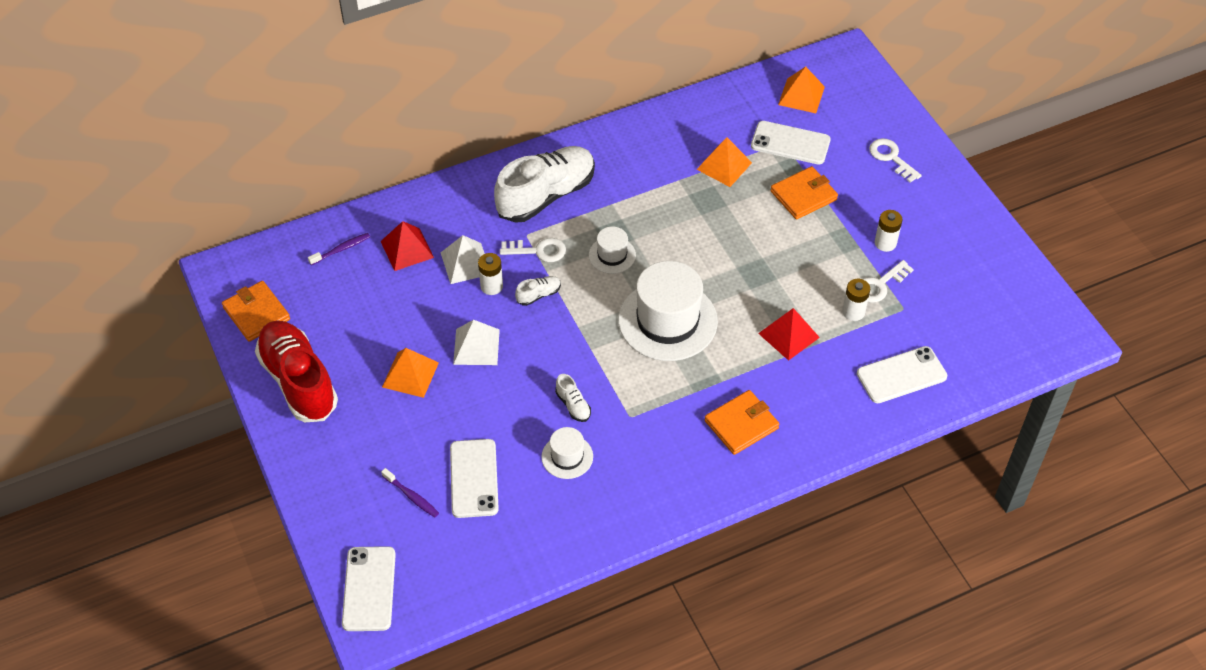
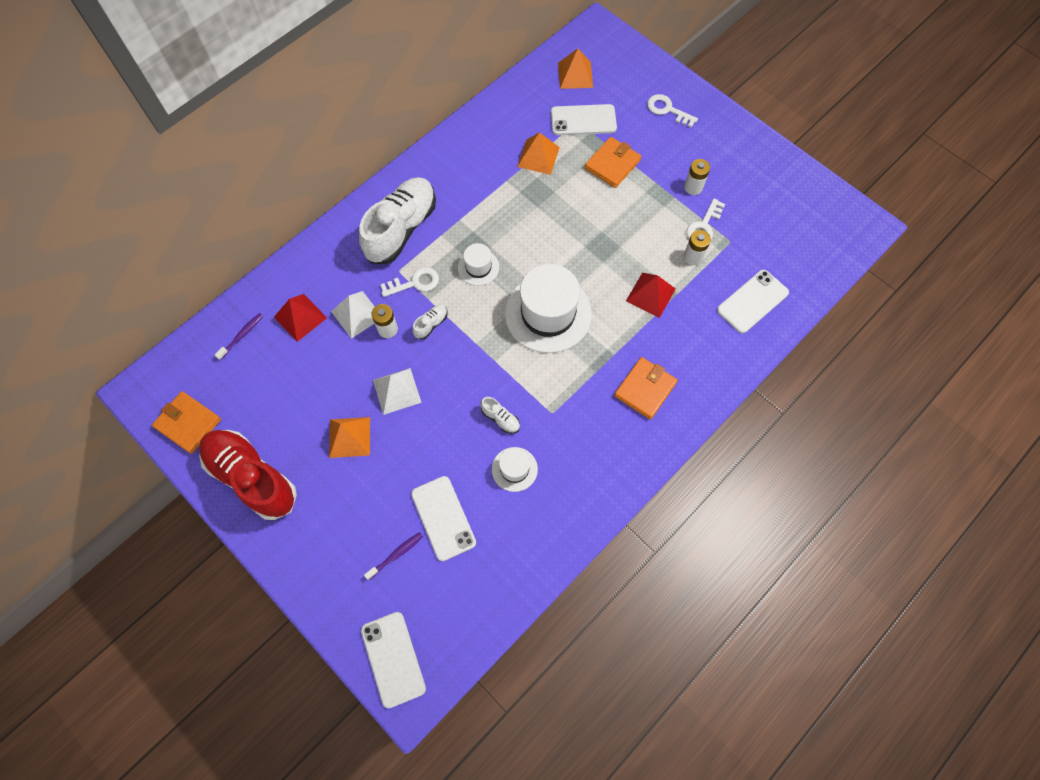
camera: 20 degrees left, 15 degrees up
(411, 496) = (396, 555): purple toothbrush -> purple toothbrush turned 60 degrees counterclockwise

